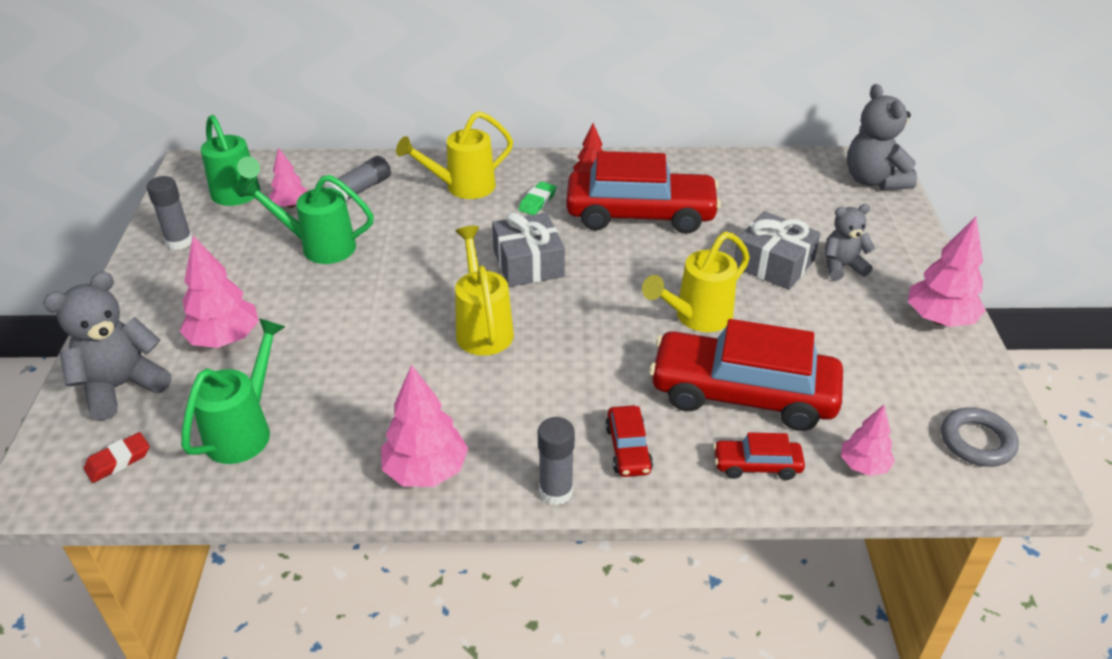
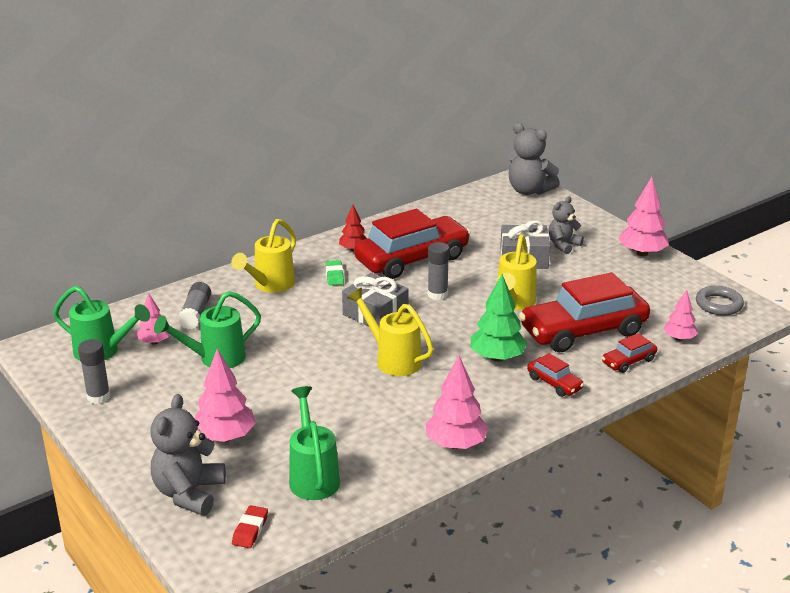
camera: 35 degrees left, 10 degrees down
(556, 491) = (540, 420): grey glue stick -> grey glue stick (437, 294)
(598, 380) = (497, 357): none -> green tree

